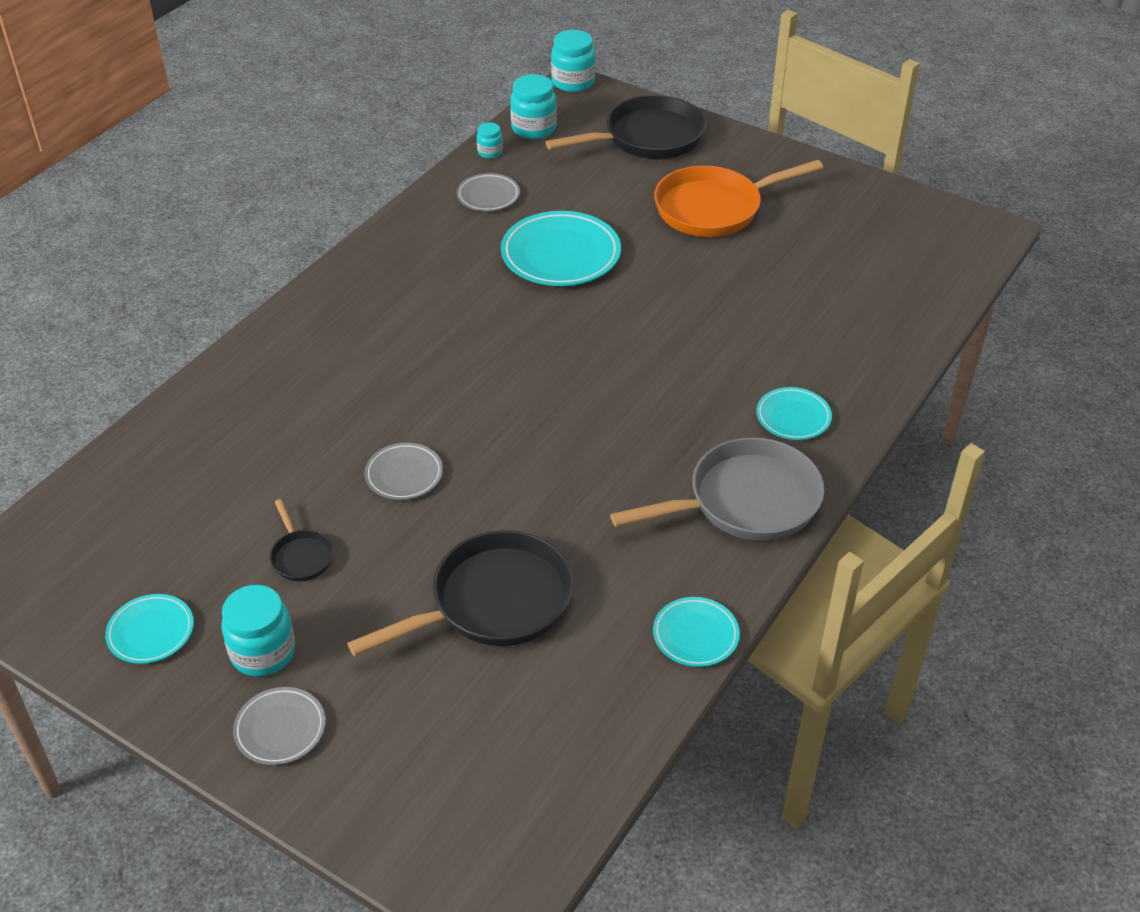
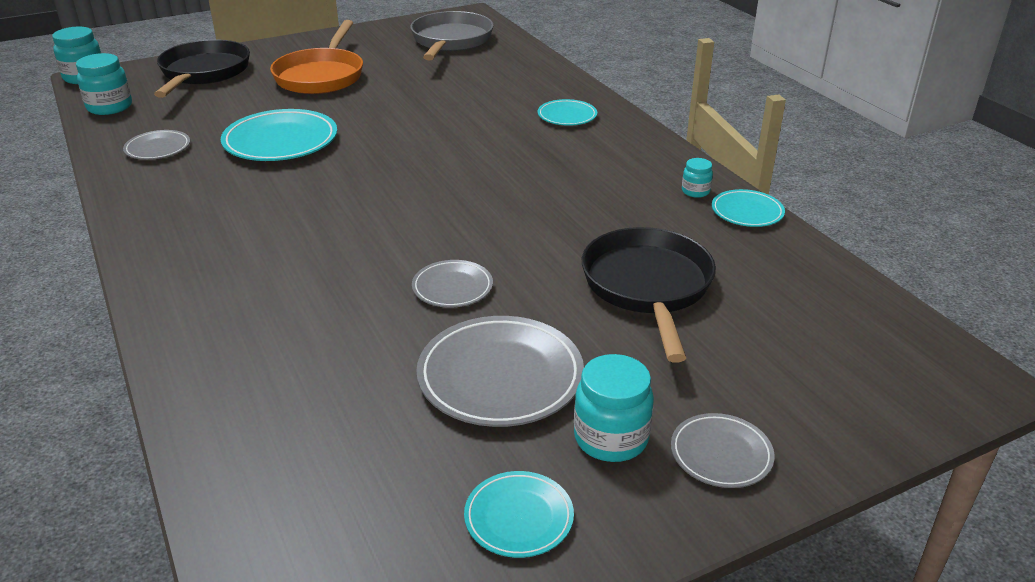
camera: 60 degrees left, 10 degrees down
(301, 556) = (500, 377): black pan -> grey plate
(490, 152) = (104, 132): turquoise jar -> turquoise jar (695, 191)
(746, 501) = (632, 155): grey pan -> grey pan (451, 41)

